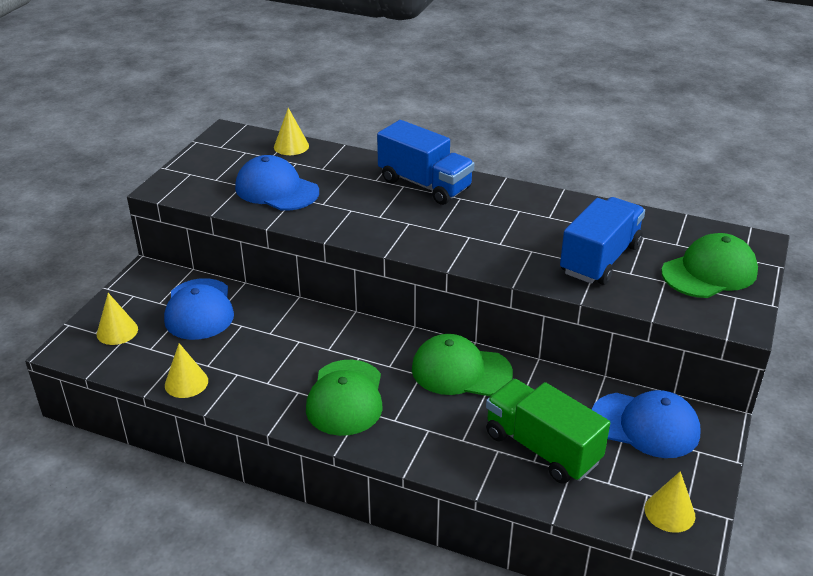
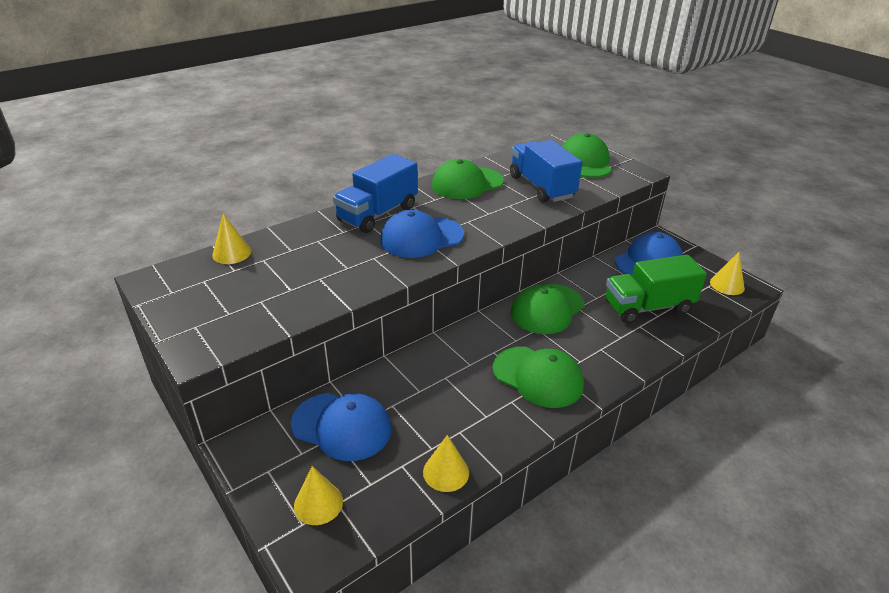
camera: 60 degrees left, 0 degrees up
(276, 190) = (294, 284): blue cap -> blue cap (421, 237)
(424, 184) = (377, 214): blue truck -> blue truck turned 150 degrees clockwise
(545, 211) = (467, 183): none -> green cap

